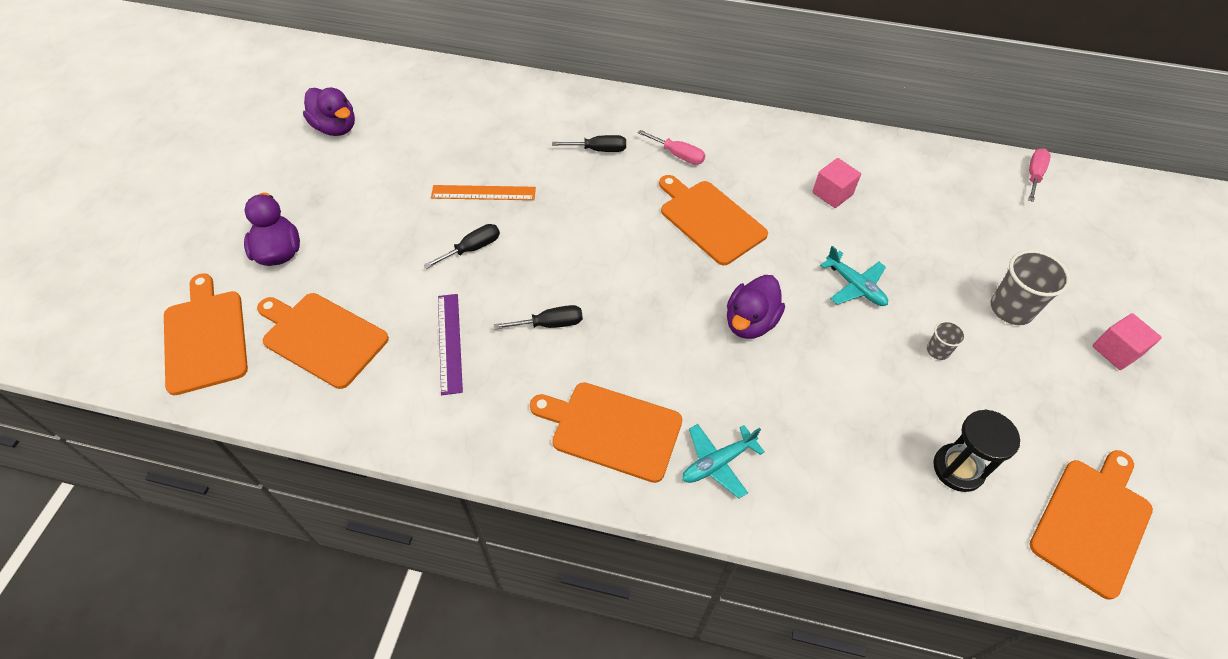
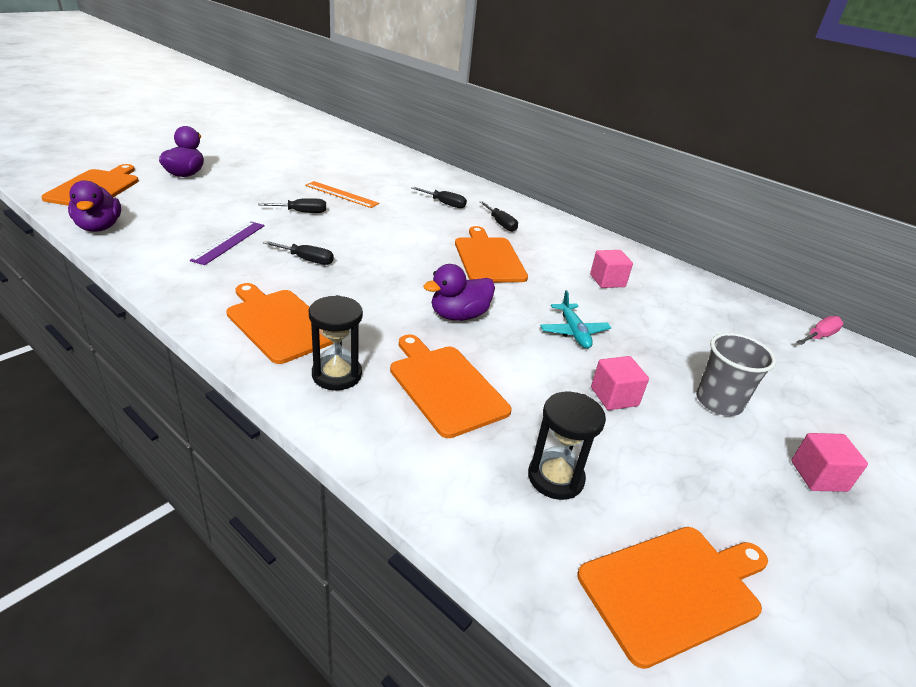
camera: 25 degrees right, 20 degrees down
(322, 337) = (157, 211): orange cutting board -> orange cutting board (445, 386)
(336, 128) = (288, 145): purple duck -> purple duck (99, 227)
(678, 155) = (500, 224): pink screwdriver -> black screwdriver
(717, 463) = (337, 375): turquoise plane -> black hourglass
(937, 351) = (614, 396): grey cup -> pink cube

